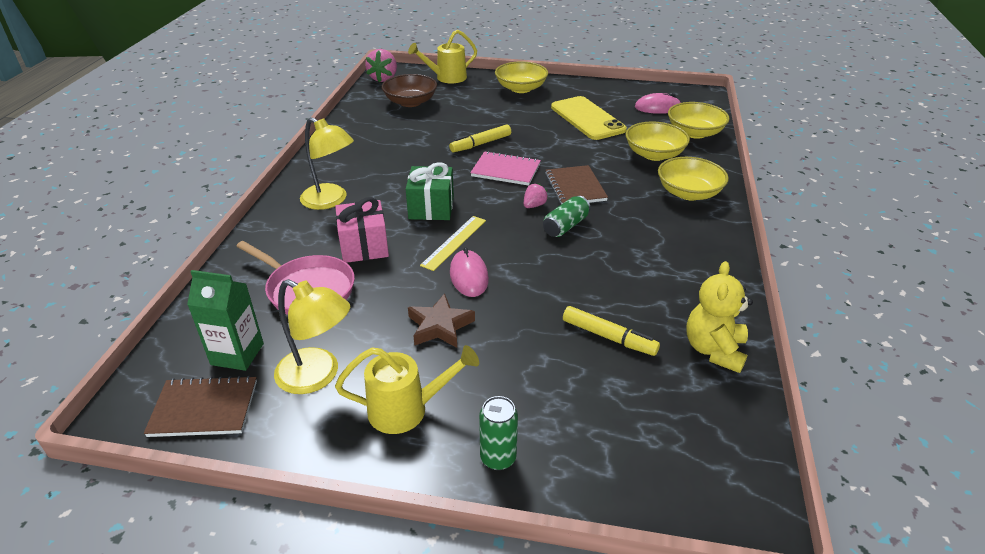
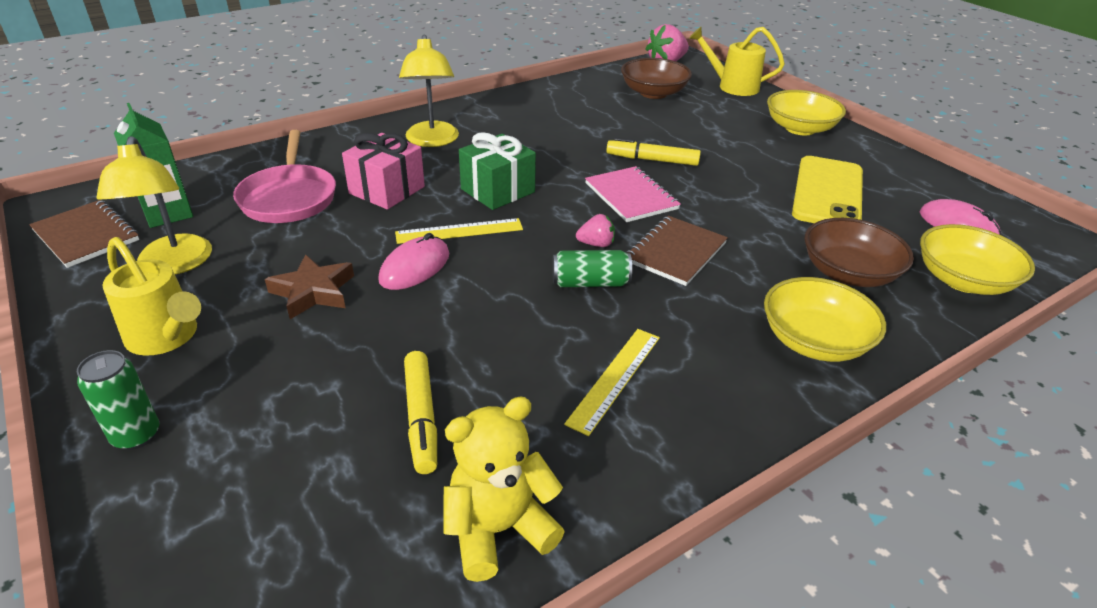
camera: 45 degrees right, 0 degrees up
(650, 261) = (615, 379): none -> yellow ruler
(654, 154) = (848, 273): yellow bowl -> brown bowl

